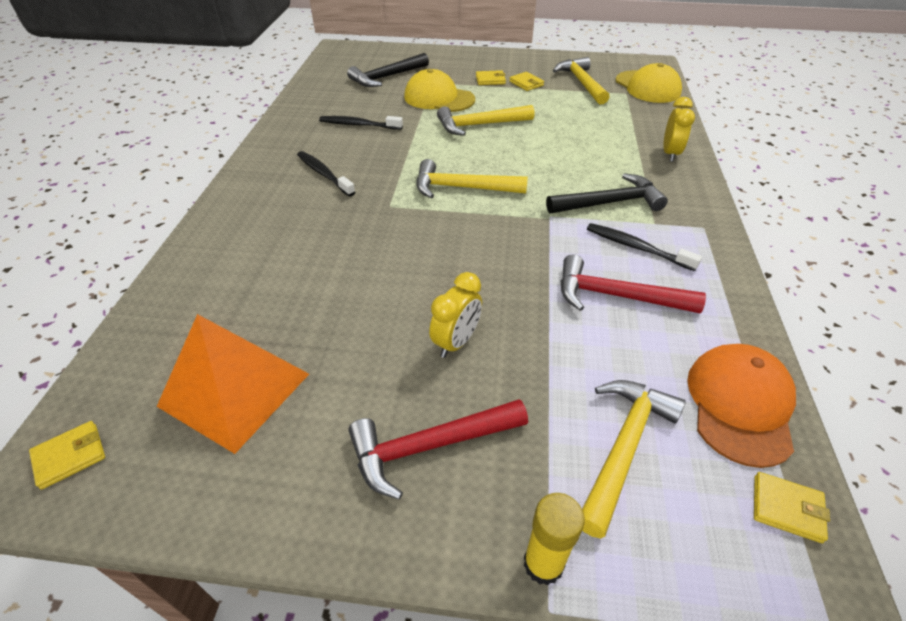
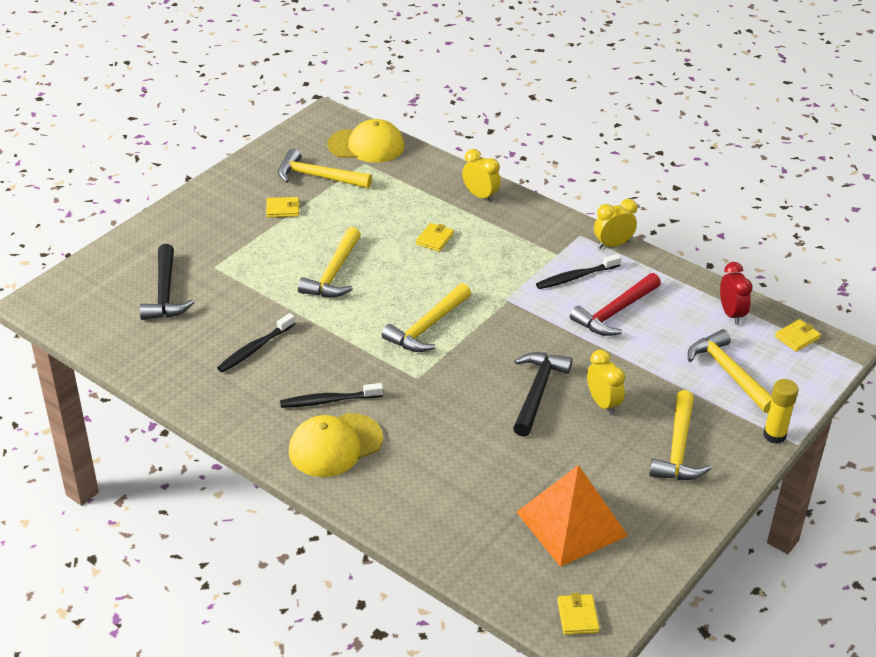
camera: 60 degrees left, 5 degrees down
(429, 447) = (678, 448): red hammer -> yellow hammer
(439, 98) = (253, 276): yellow cap -> yellow cap (335, 445)
(490, 80) = (250, 227): yellow wallet -> yellow wallet (434, 239)
(610, 202) = (515, 261): black hammer -> black hammer (537, 392)
(721, 254) = (613, 245): none -> yellow clock
(740, 405) = (731, 314): orange cap -> red clock

